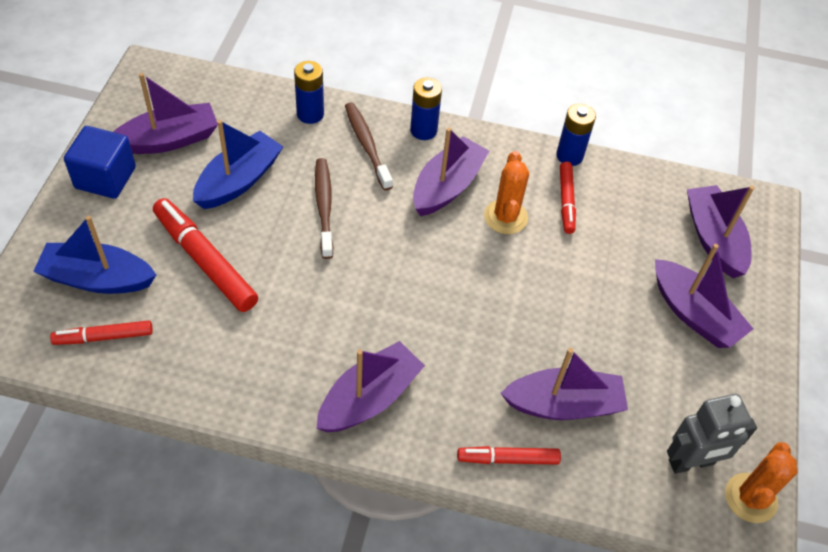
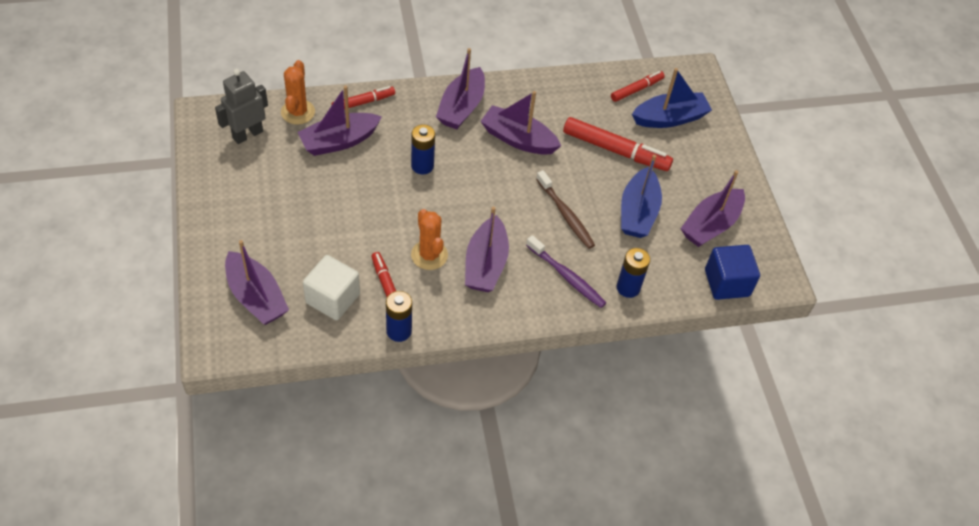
camera: 155 degrees right, 0 degrees up
(105, 178) = (726, 181): blue cube -> blue cube (727, 283)
(367, 145) = (567, 276): brown toothbrush -> purple toothbrush
(423, 130) = (530, 308): blue battery -> blue battery (422, 166)
(629, 209) = (332, 298): none -> white cube
(694, 314) = (262, 229): purple boat -> purple boat (518, 139)
(750, 498) = (206, 127): orange cactus -> orange cactus (298, 112)

